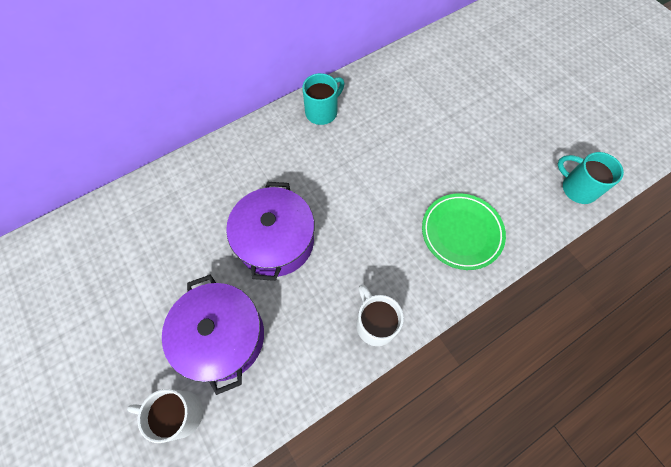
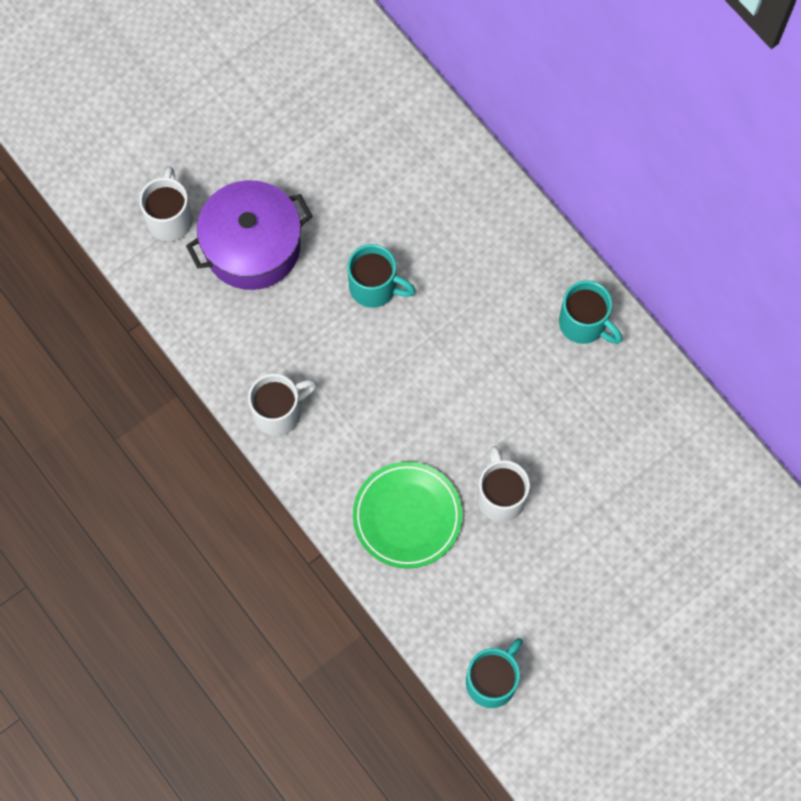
camera: 85 degrees right, 5 degrees up
(276, 241) = (375, 287): purple pot -> turquoise mug
(444, 171) = (500, 496): none -> white mug

